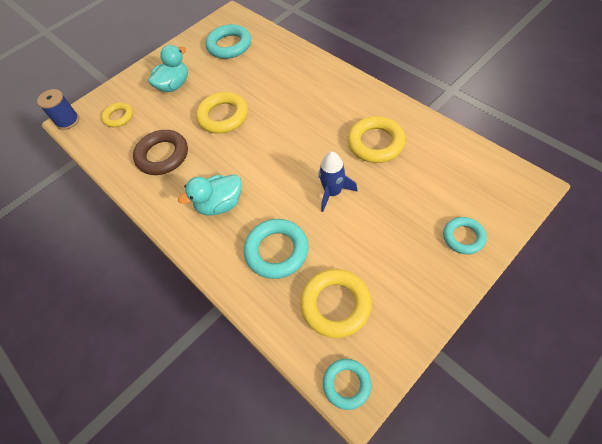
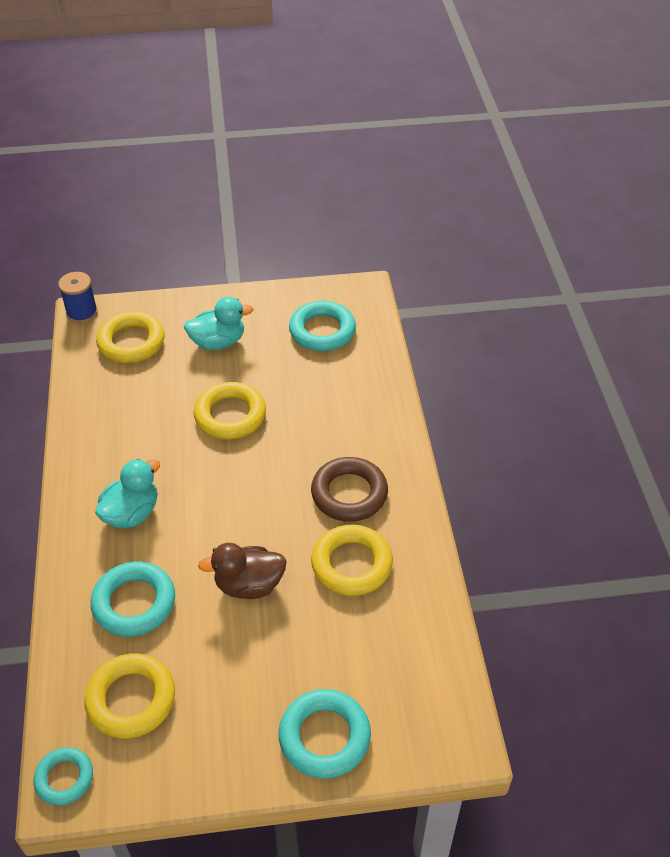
camera: 30 degrees right, 10 degrees down
(118, 117) = (131, 342): yellow ring -> yellow ring, size x1.61
(162, 155) = (131, 418): brown ring -> brown ring (349, 493)
(220, 204) = (131, 513): turquoise duck -> turquoise duck turned 120 degrees clockwise
(333, 192) = (249, 585): blue rocket -> brown duck
(463, 237) = (324, 737): turquoise ring -> turquoise ring, size x1.61

